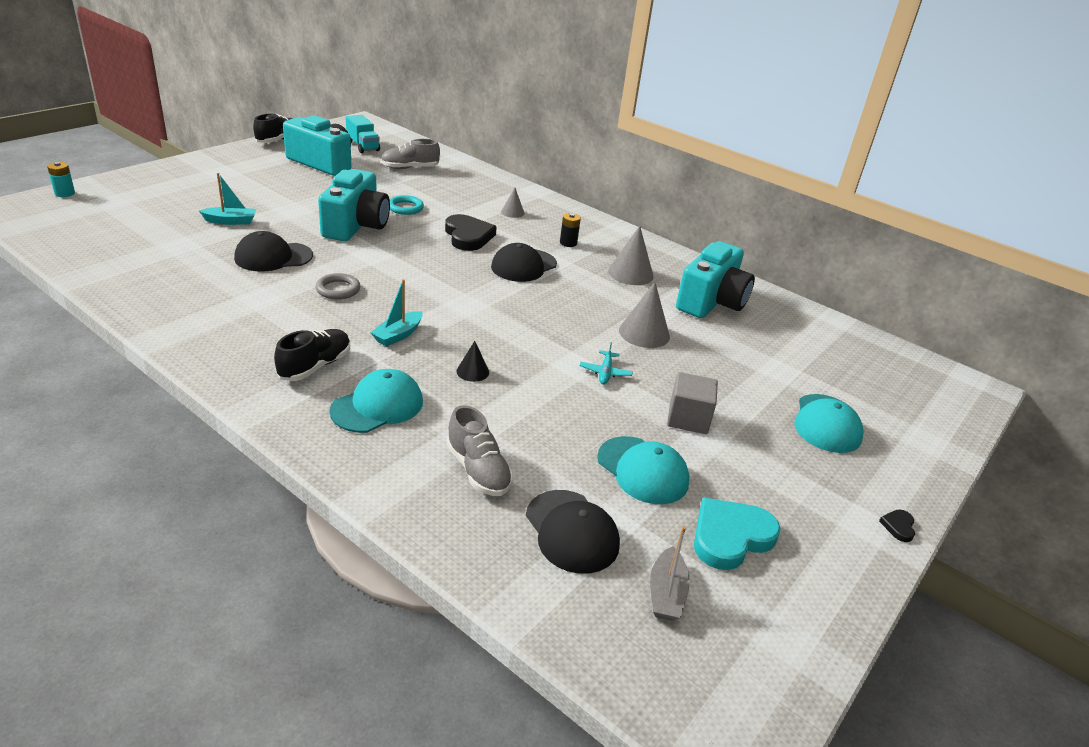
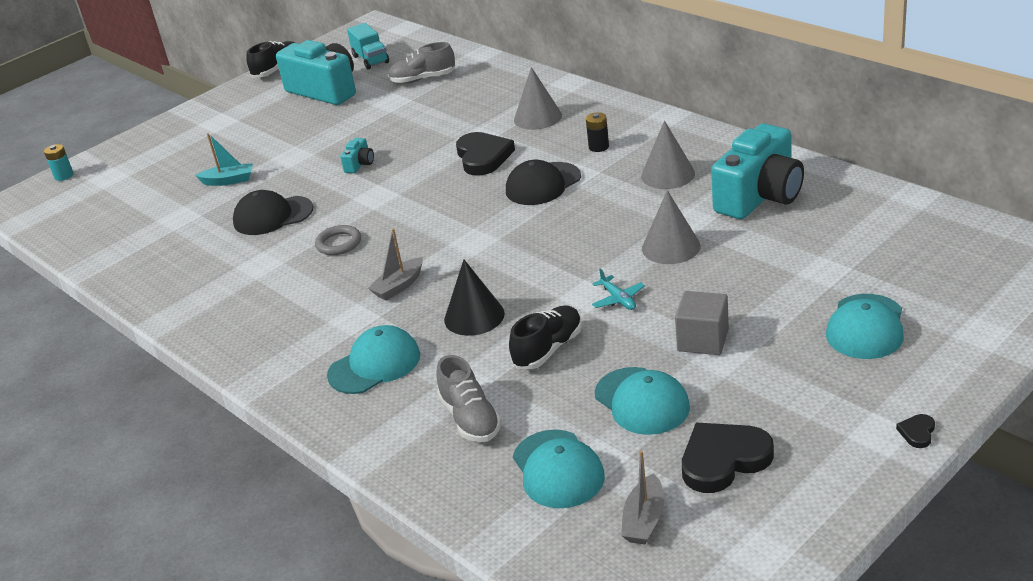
camera: 15 degrees right, 0 degrees up
(315, 366) = (314, 331): black shoe -> black shoe (548, 349)
(356, 226) = (359, 164): turquoise camera -> turquoise camera, size x0.42
(398, 335) = (399, 286): turquoise boat -> grey boat
(405, 208) = (415, 132): turquoise ring -> none
(472, 371) = (474, 316): black cone -> black cone, size x1.75
(512, 212) = (537, 117): grey cone -> grey cone, size x1.75
(571, 531) = (558, 469): black cap -> turquoise cap
(605, 372) = (618, 299): turquoise plane -> turquoise plane turned 45 degrees counterclockwise
(730, 537) = (723, 460): turquoise heart -> black heart

